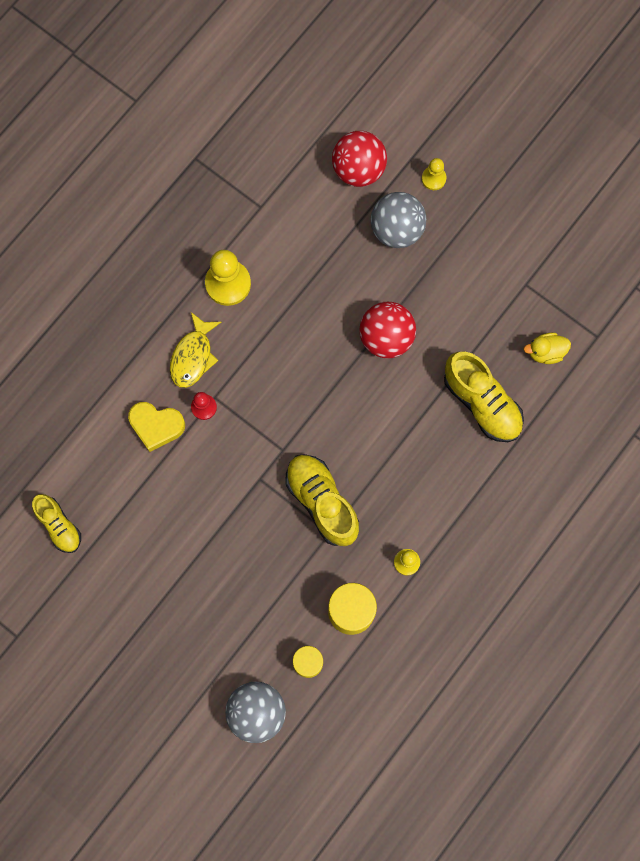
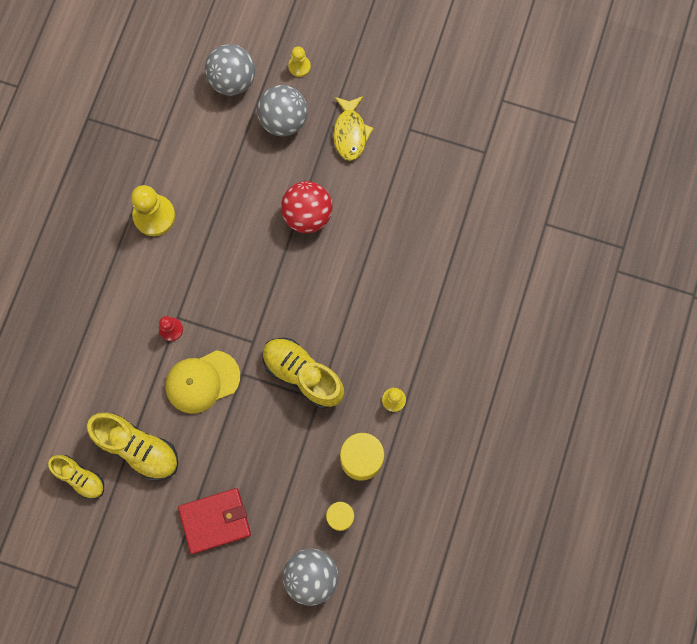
camera: 20 degrees left, 0 degrees up
(156, 426) = (135, 360): yellow heart -> none
(179, 619) = (215, 521): none -> red wallet
(193, 356) = (146, 289): yellow fish -> yellow fish (350, 133)
(216, 472) = (202, 381): none -> yellow cap
(358, 169) = (232, 80): red ball -> grey ball
(482, 403) = (408, 242): yellow shoe -> yellow shoe (138, 448)
(545, 352) = (446, 180): yellow duck -> none

